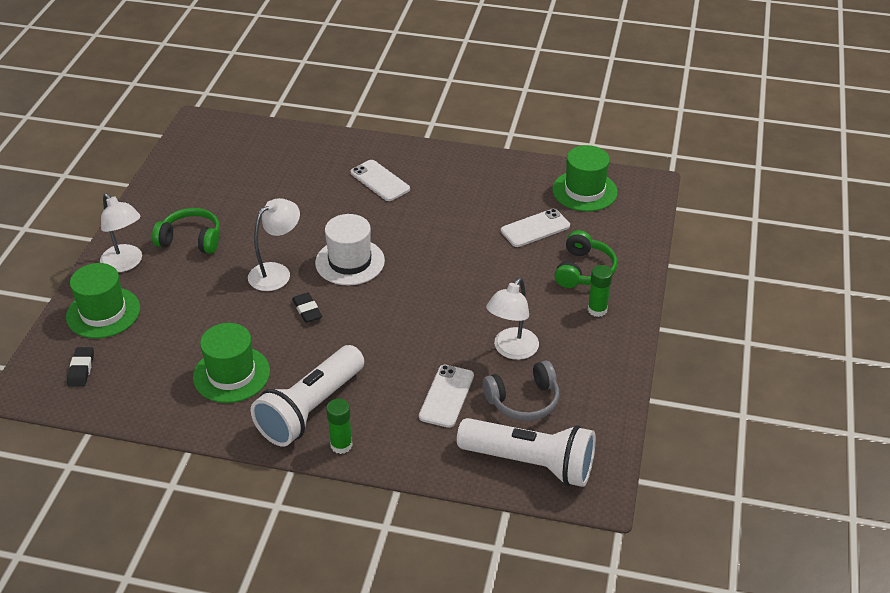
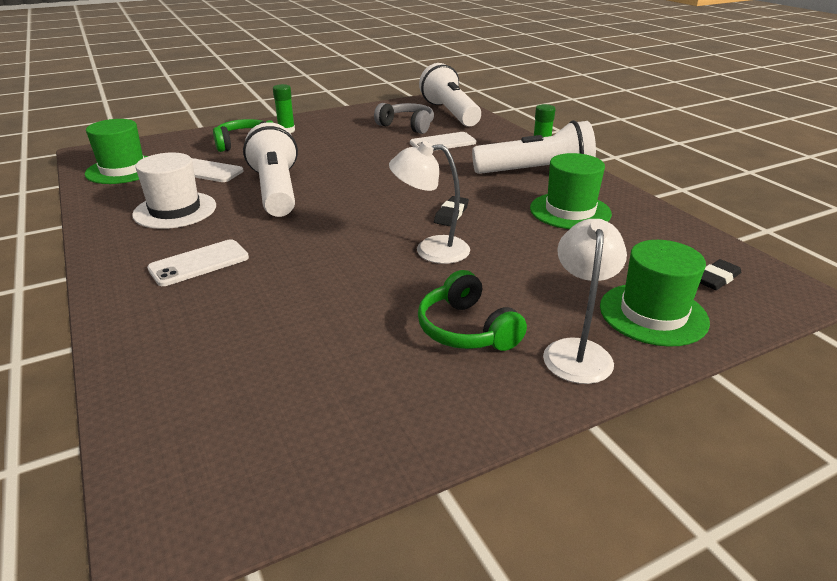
camera: 130 degrees left, 10 degrees down
(350, 262) = (360, 223): white hat -> white hat (175, 210)
(380, 181) = (199, 263): white phone -> white phone turned 45 degrees clockwise
(453, 247) = (276, 190): none -> white flashlight
(511, 350) = (368, 140): white lamp -> none

